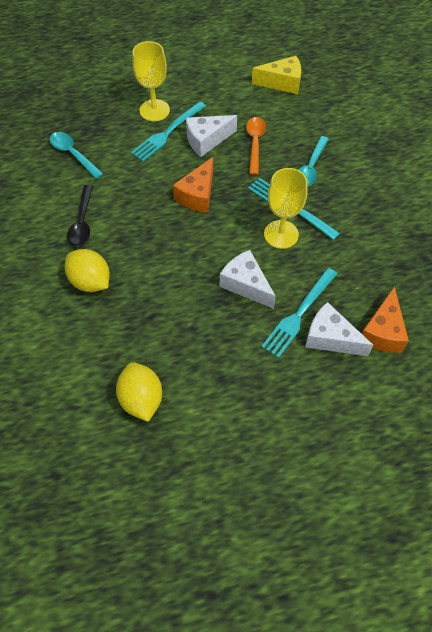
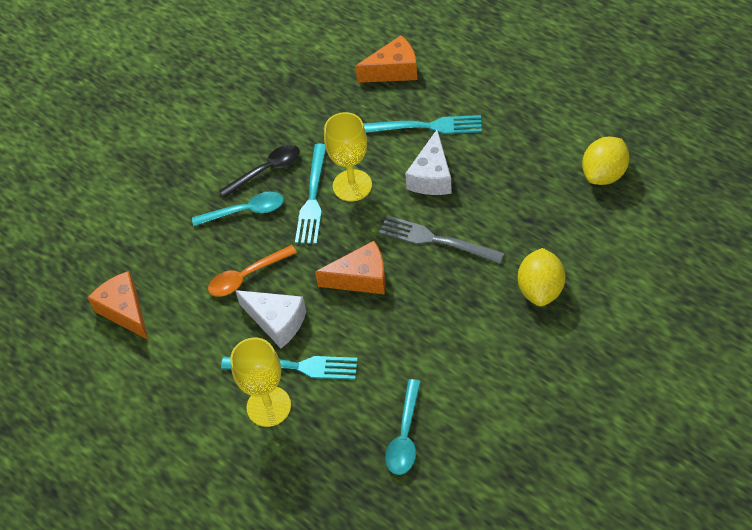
camera: 120 degrees left, 5 degrees down
(82, 222) = (484, 350): black spoon -> black spoon (266, 170)
(188, 251) = (435, 240): none -> grey fork
(282, 83) = (125, 311): yellow cheese -> orange cheese
(330, 338) = (430, 96): white cheese -> none

